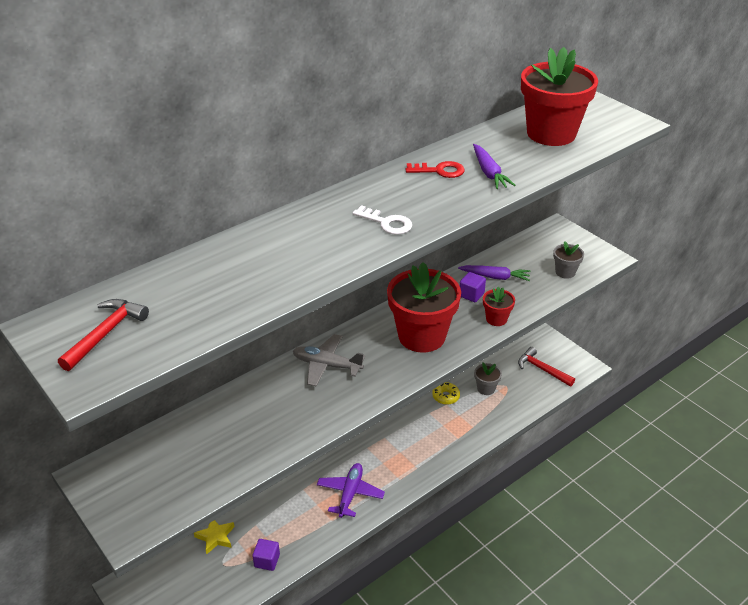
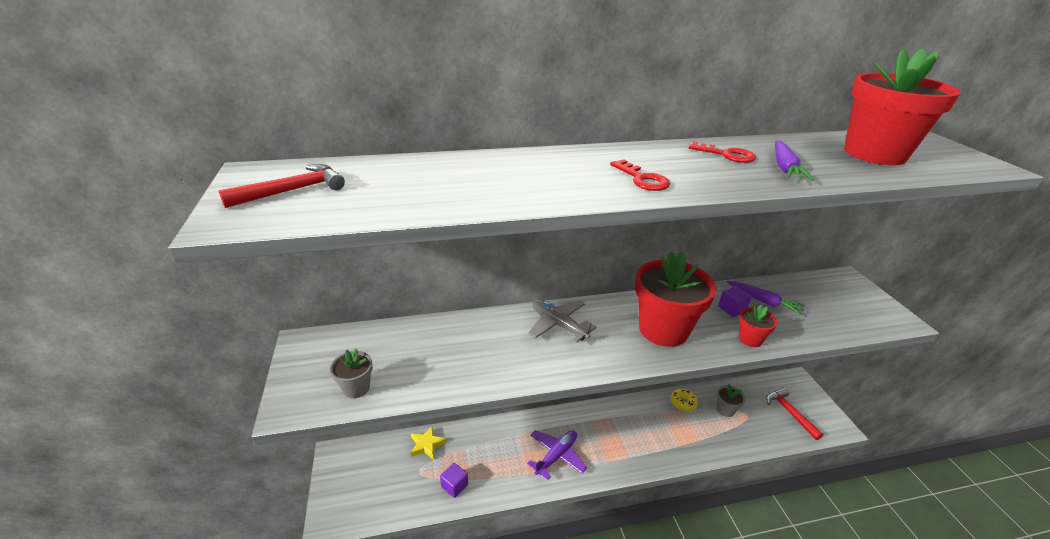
camera: 25 degrees right, 5 degrees down
(387, 223) = (642, 179): white key -> red key
(565, 272) = (845, 319): grey flower pot -> grey flower pot (356, 388)

